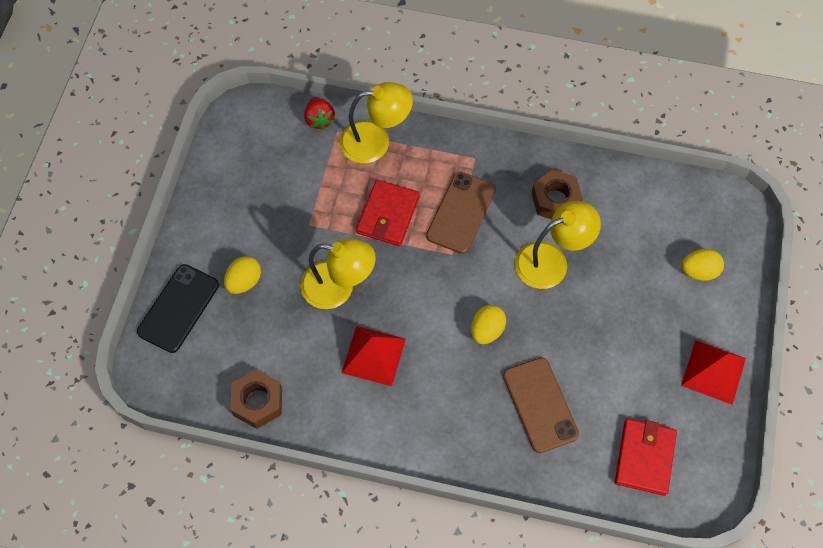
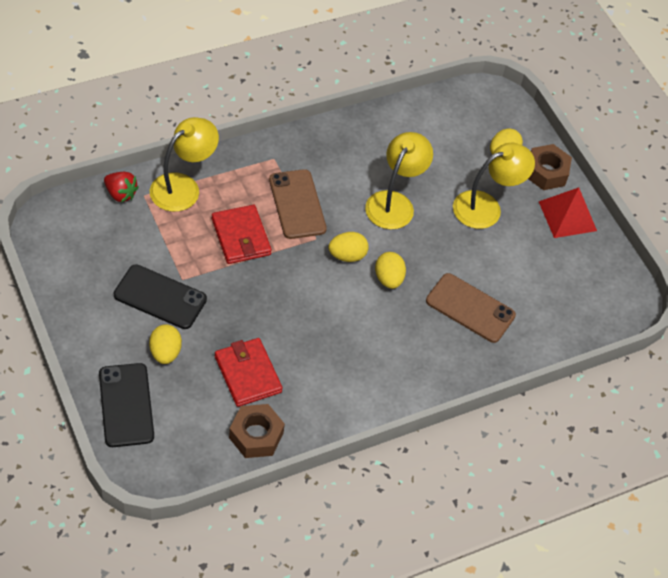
camera: 45 degrees left, 10 degrees down
(278, 230) = (160, 297): none -> black phone
(338, 288) = (248, 313): yellow lamp -> yellow lamp (486, 207)
(373, 355) = (318, 346): red pyramid -> none
(467, 286) = (347, 255): none -> yellow egg
(555, 200) = (361, 157): brown nut -> brown nut (546, 172)
(644, 458) = (570, 301): red wallet -> red wallet (248, 374)

